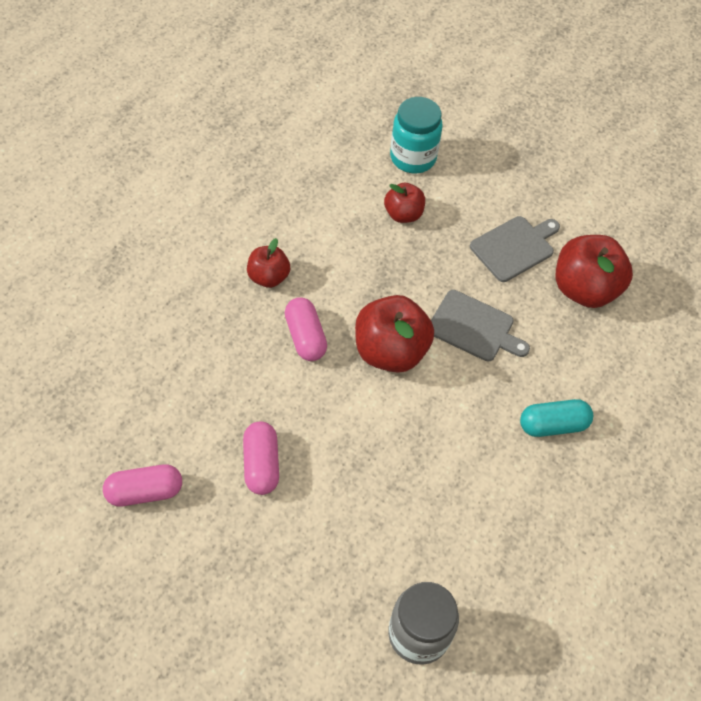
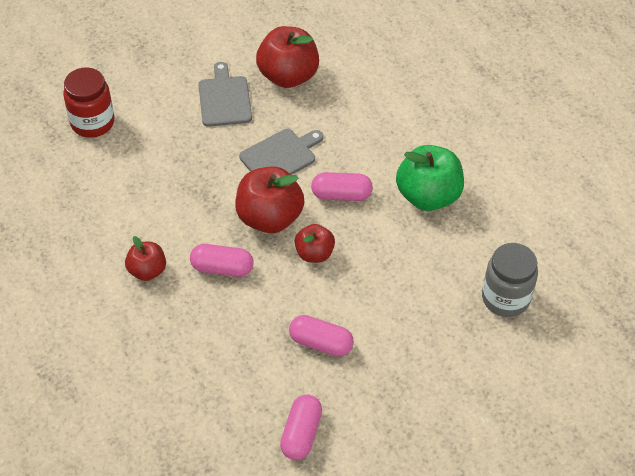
camera: 60 degrees left, 5 degrees down
(403, 214) = (145, 154): red apple -> red apple (314, 253)
(413, 157) = (92, 123): turquoise jar -> red jar
(460, 405) = (341, 195): none -> pink capsule
(512, 492) = (428, 196): none -> green apple
(553, 425) = (388, 148): turquoise capsule -> none

